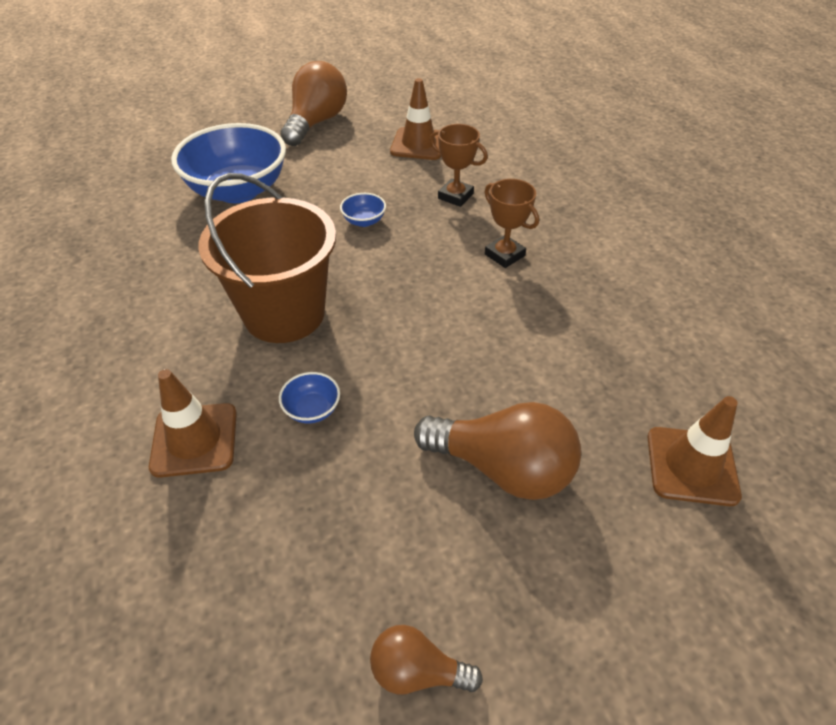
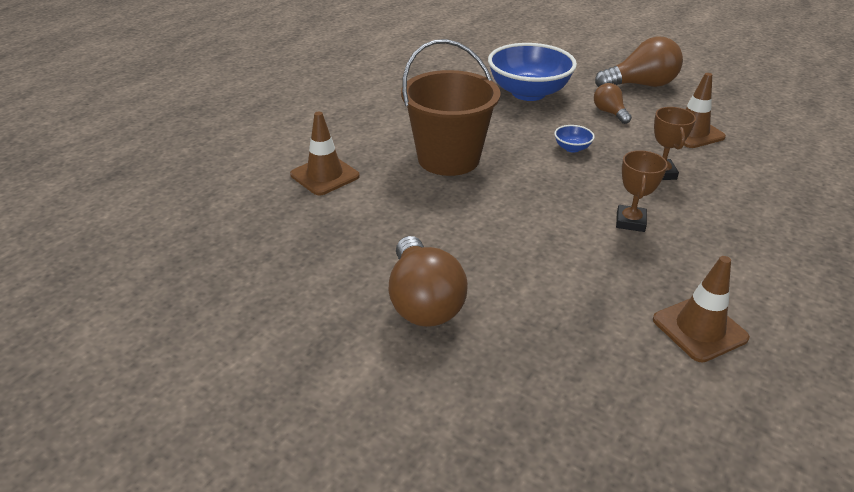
camera: 55 degrees right, 10 degrees down
(312, 409) = (387, 204): blue bowl -> none
(417, 671) = (248, 323): brown light bulb -> brown light bulb (609, 113)
(691, 466) = (529, 405): brown traffic cone -> brown traffic cone (699, 329)

